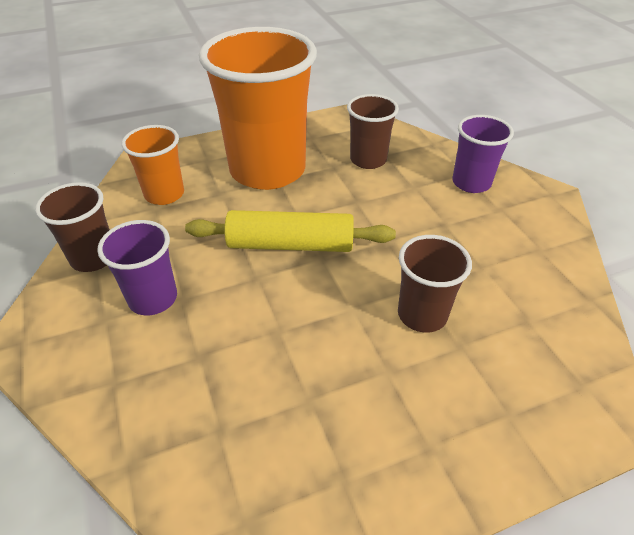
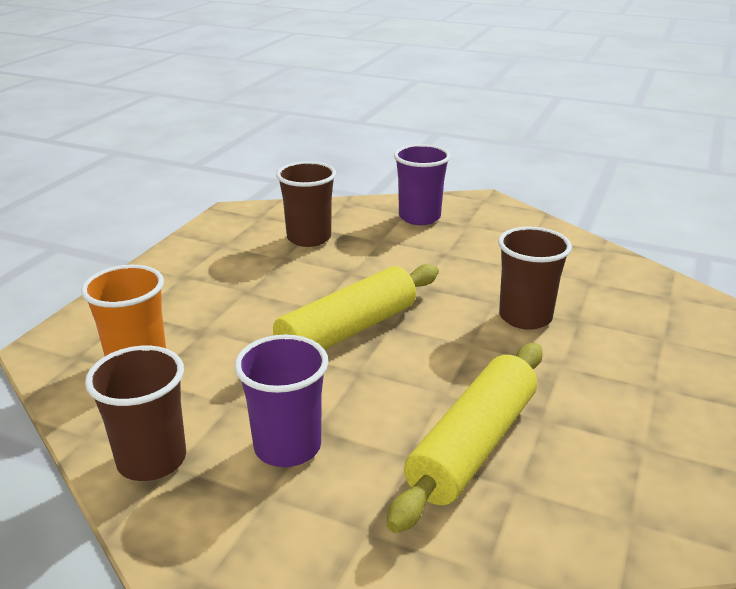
camera: 45 degrees left, 15 degrees down
(239, 380) = (473, 445): none -> yellow rolling pin
(267, 170) = (223, 289): orange cup -> none

